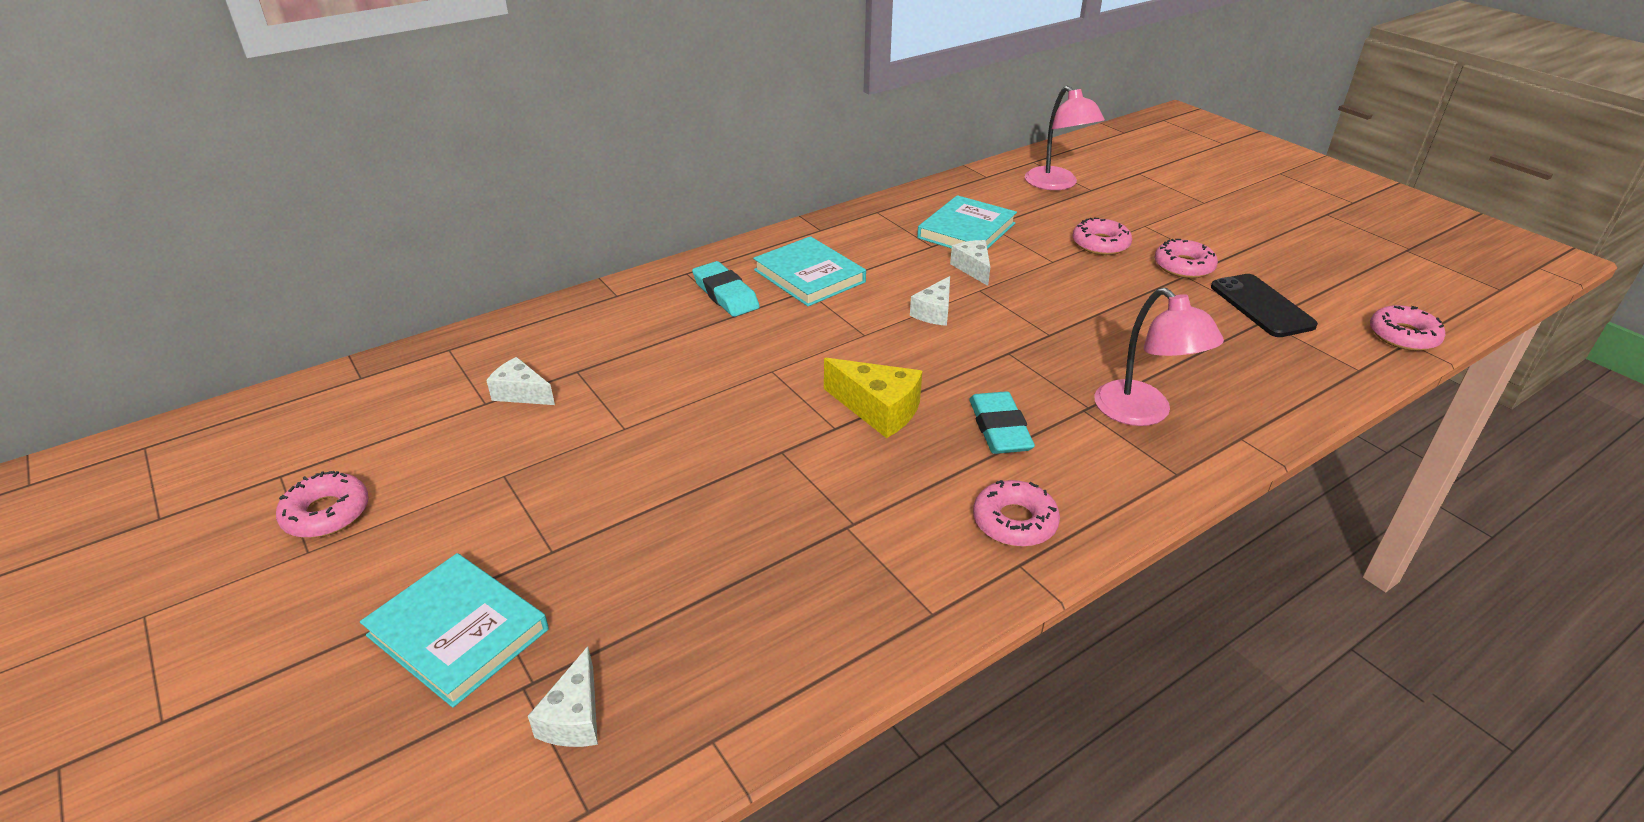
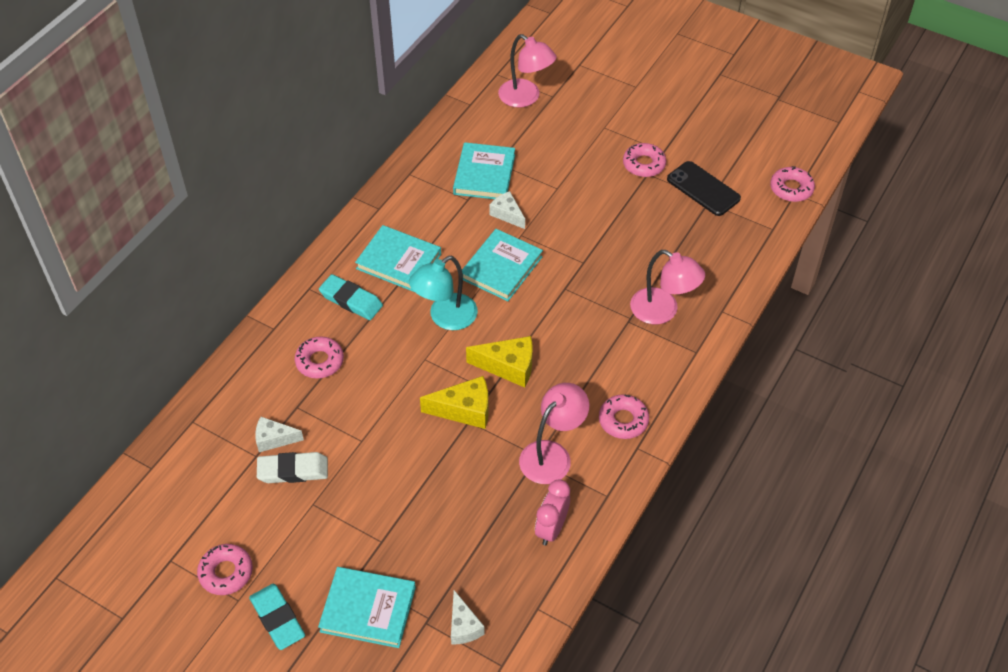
camera: 25 degrees left, 15 degrees up
(513, 431) = (293, 470): none -> white eraser
(785, 437) = (464, 410): none -> yellow cheese
(813, 627) = (551, 528): none -> pink clock
(828, 339) = (445, 318): none -> turquoise lamp
(876, 529) = (552, 454): none -> pink lamp
(934, 312) = (501, 268): white cheese -> turquoise book
(999, 428) = (586, 355): turquoise eraser -> turquoise eraser (277, 619)
(1100, 244) = (582, 159): pink donut -> pink donut (320, 361)

